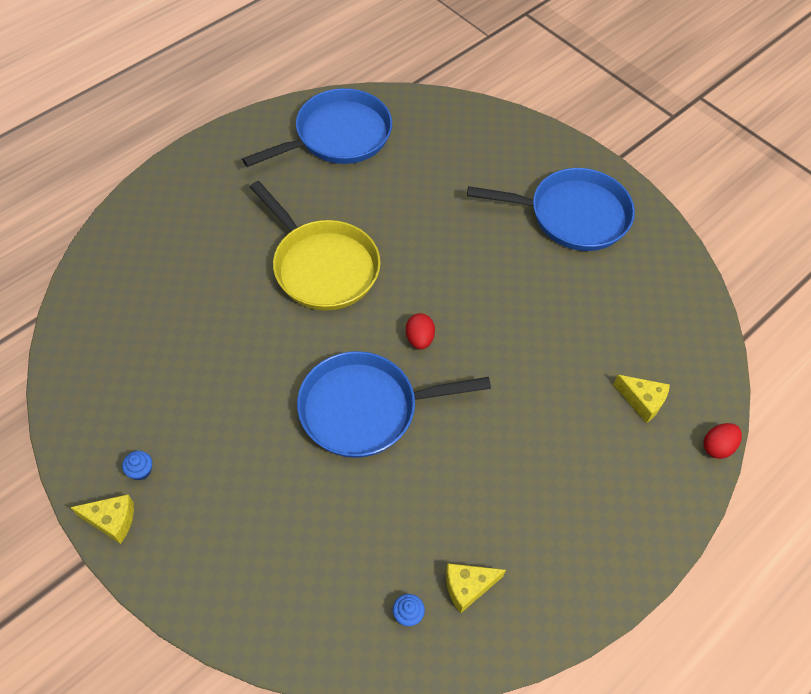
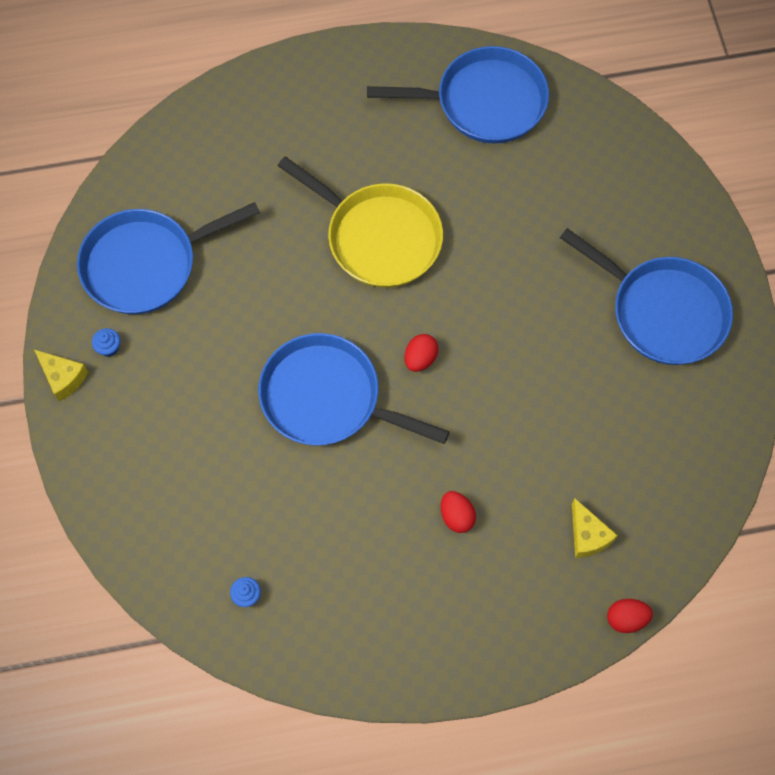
camera: 35 degrees right, 10 degrees up
(133, 384) = (146, 264): none -> blue pan
(322, 266) = (378, 237): yellow pan -> yellow pan turned 45 degrees counterclockwise
(468, 587) = (310, 604): yellow cheese -> none
(535, 443) = (456, 516): none -> red egg

